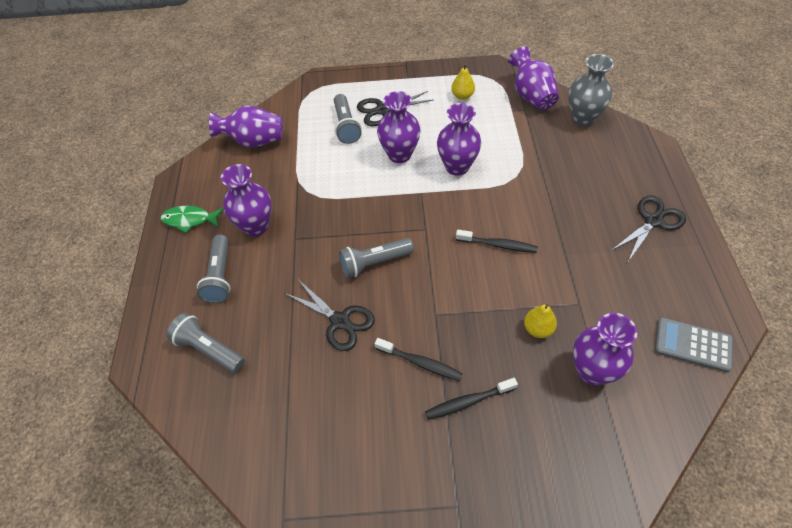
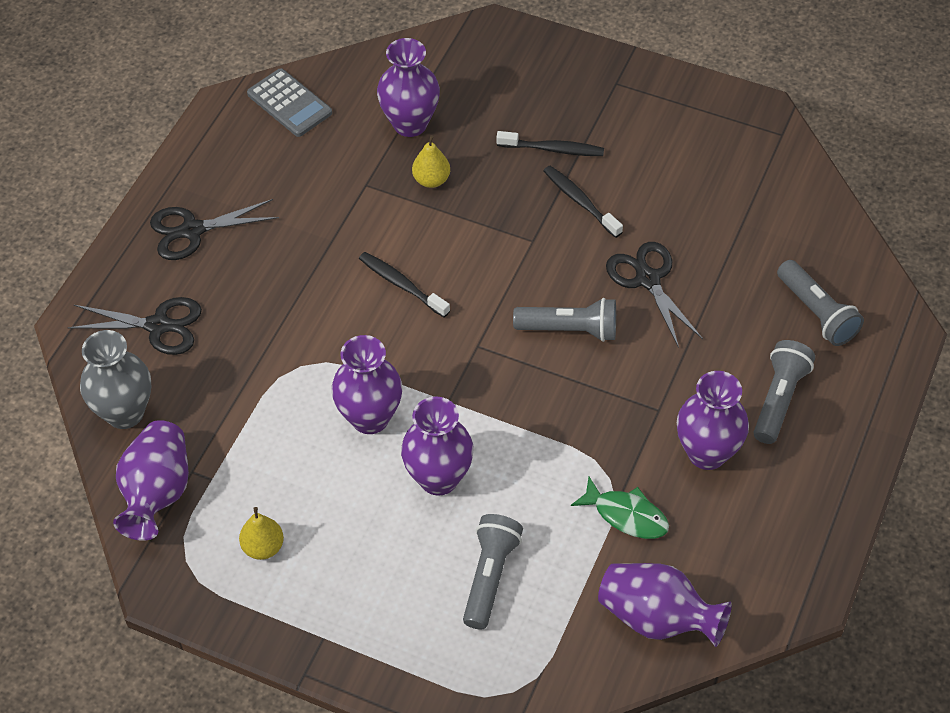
camera: 155 degrees left, 0 degrees up
(189, 220) = (802, 507): green fish -> green fish (626, 515)
(382, 110) = (411, 581): black scissors -> black scissors (158, 326)

